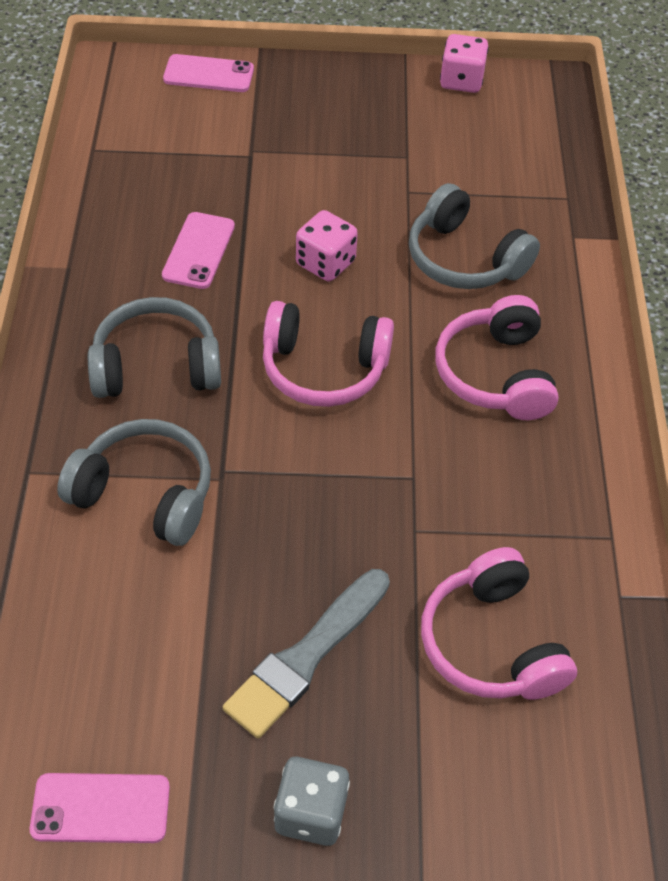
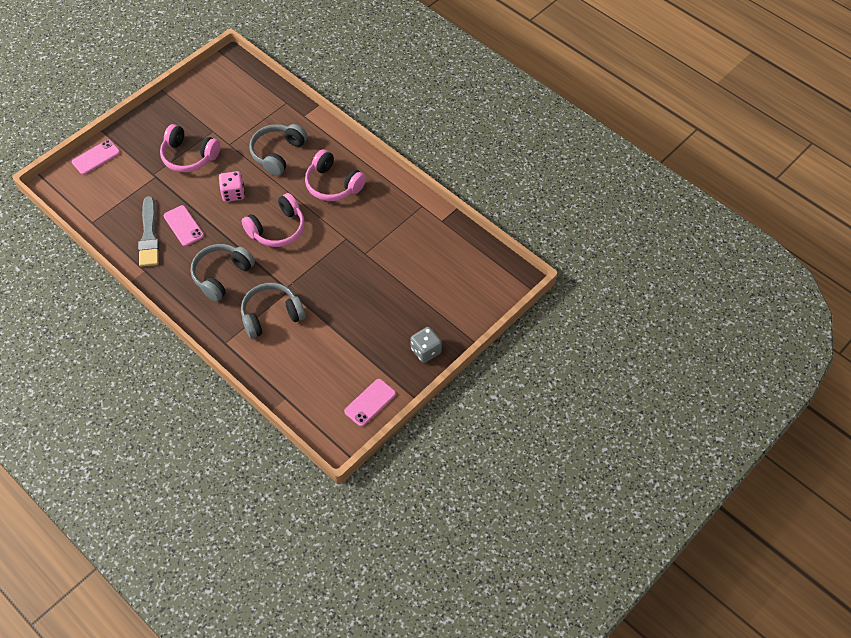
camera: 45 degrees left, 5 degrees up
(306, 656) = (376, 315): grey brush -> grey brush (149, 235)
(461, 81) = (196, 85): pink dice -> none
(464, 259) = (277, 153): grey headphones -> grey headphones turned 120 degrees clockwise
(491, 643) = (422, 265): pink headphones -> pink headphones (189, 156)

